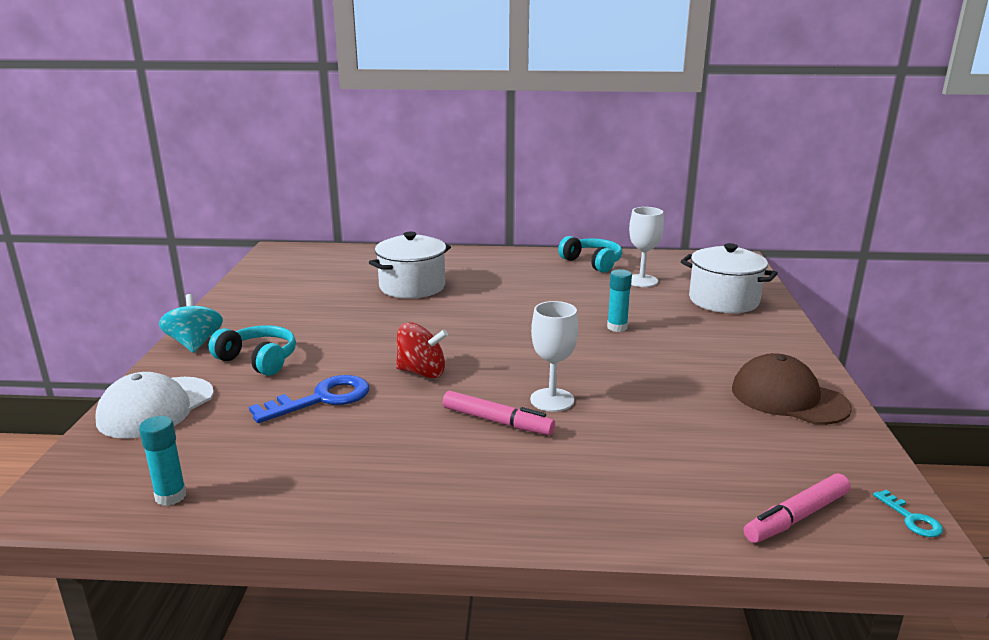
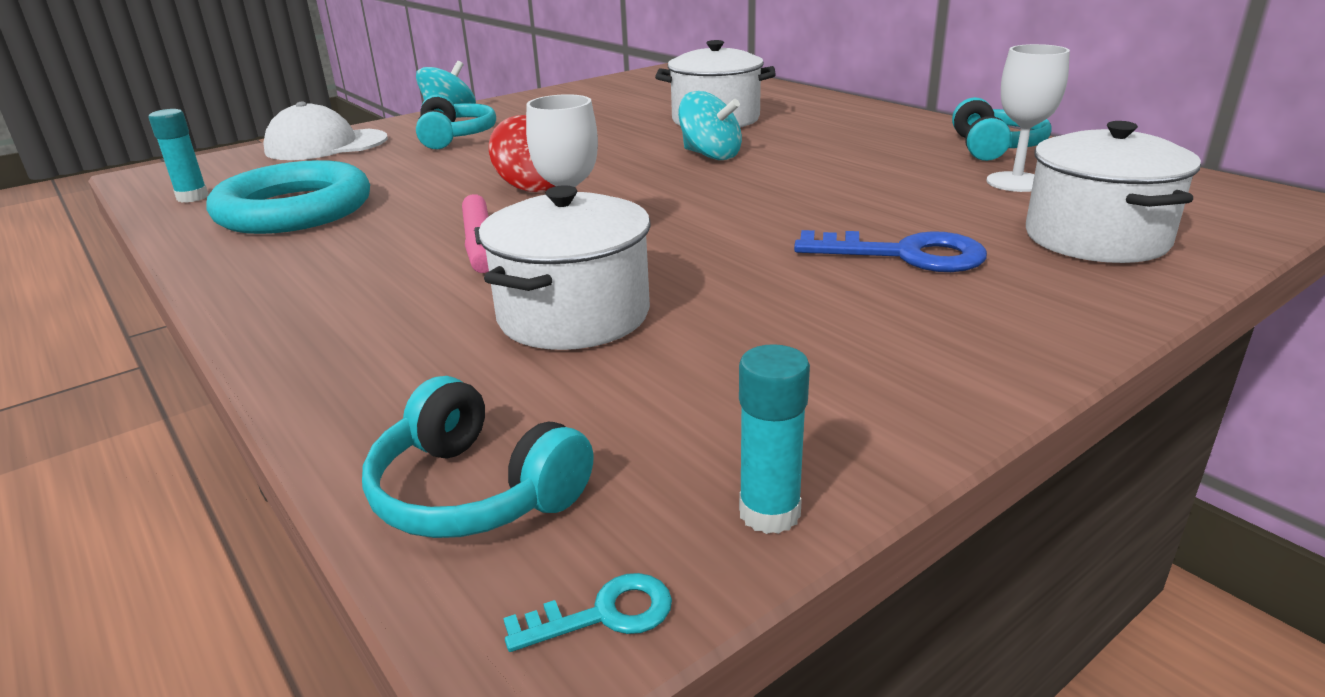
camera: 50 degrees right, 5 degrees up
(301, 461) = (294, 210): none -> turquoise ring
(321, 399) = (417, 176): blue key -> blue key (904, 255)
(472, 313) = (710, 155): none -> turquoise spinning top
(617, 327) = (837, 215): turquoise glue stick -> turquoise glue stick (769, 513)
(641, 431) = (574, 315): none -> white pot
(789, 398) = (863, 377): brown cap -> none
(796, 517) = (475, 492): pink marker -> turquoise headphones
(911, 518) = (603, 614): turquoise key -> turquoise key turned 135 degrees counterclockwise

